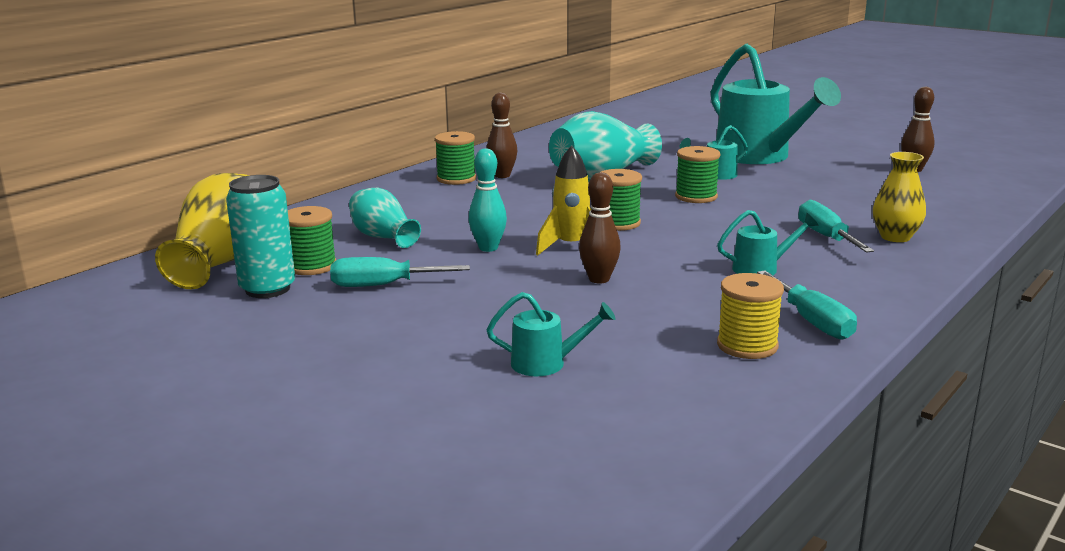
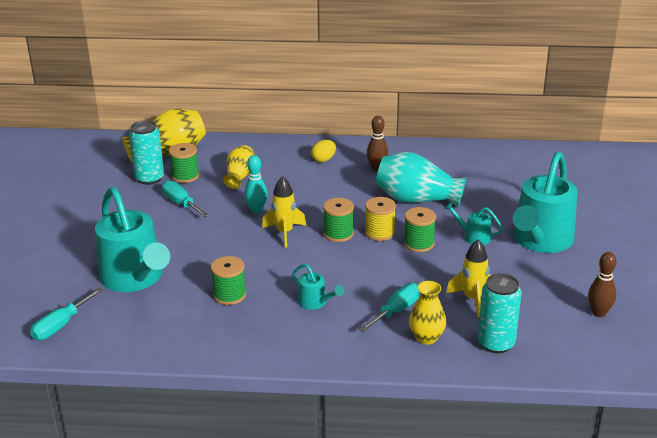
camera: 55 degrees right, 10 degrees up
(383, 237) = (240, 177): turquoise vase -> yellow vase
(432, 191) = (323, 160): none -> yellow egg
(456, 179) = (353, 157): green spool -> green spool (229, 295)
(547, 363) = (135, 279): turquoise watering can -> turquoise watering can, size x2.30
(599, 279) = (247, 257): brown bowling pin -> none
(747, 345) = (203, 327): yellow spool -> yellow spool (379, 233)
(812, 321) = (253, 340): turquoise screwdriver -> turquoise screwdriver (60, 325)
(839, 203) = (472, 299): none -> yellow rocket
(934, 214) = (496, 343): none -> turquoise can

